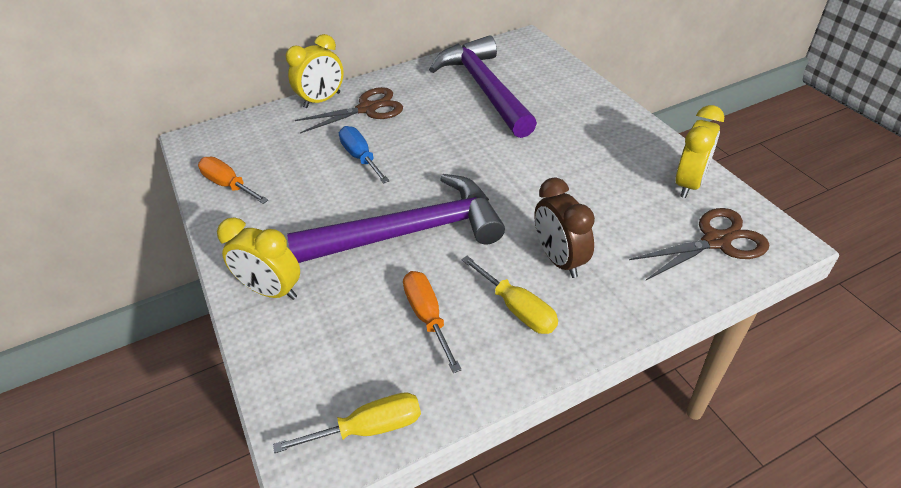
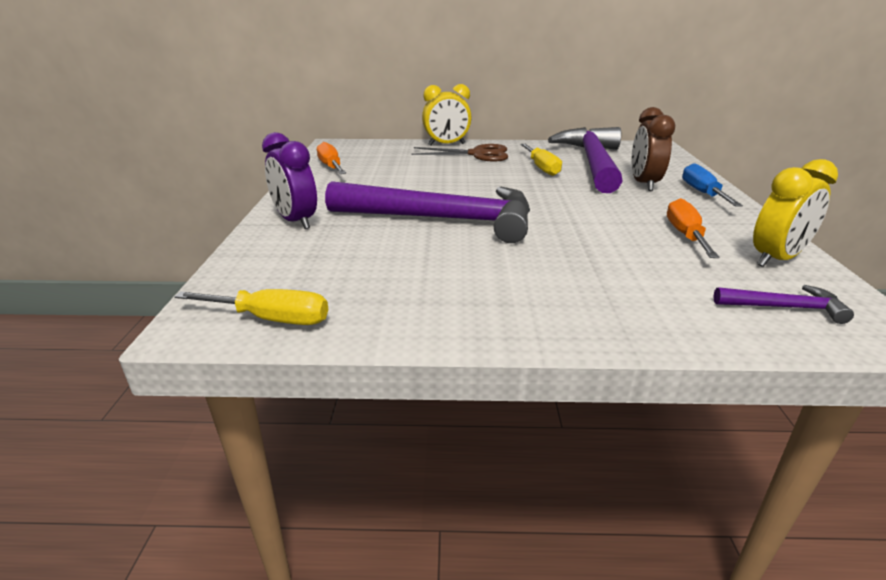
camera: 25 degrees right, 15 degrees down
(272, 291) = (296, 221): yellow clock -> purple clock
(361, 157) = (445, 174): blue screwdriver -> blue screwdriver (702, 193)
(428, 316) = (403, 269): orange screwdriver -> orange screwdriver (685, 235)
(517, 309) = (495, 289): yellow screwdriver -> yellow screwdriver (541, 168)
(559, 260) = (572, 271): brown clock -> brown clock (644, 184)
(716, 241) = (784, 307): brown scissors -> purple hammer

